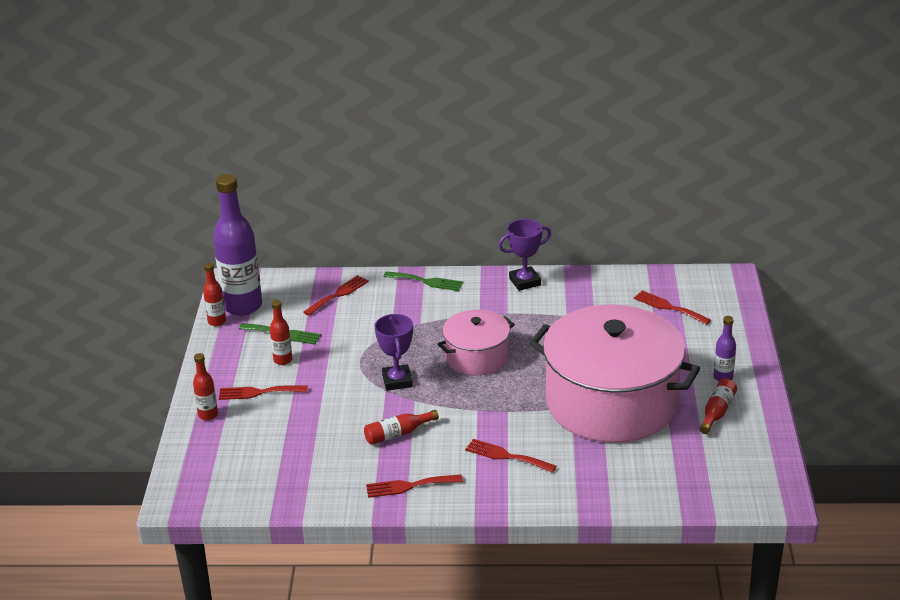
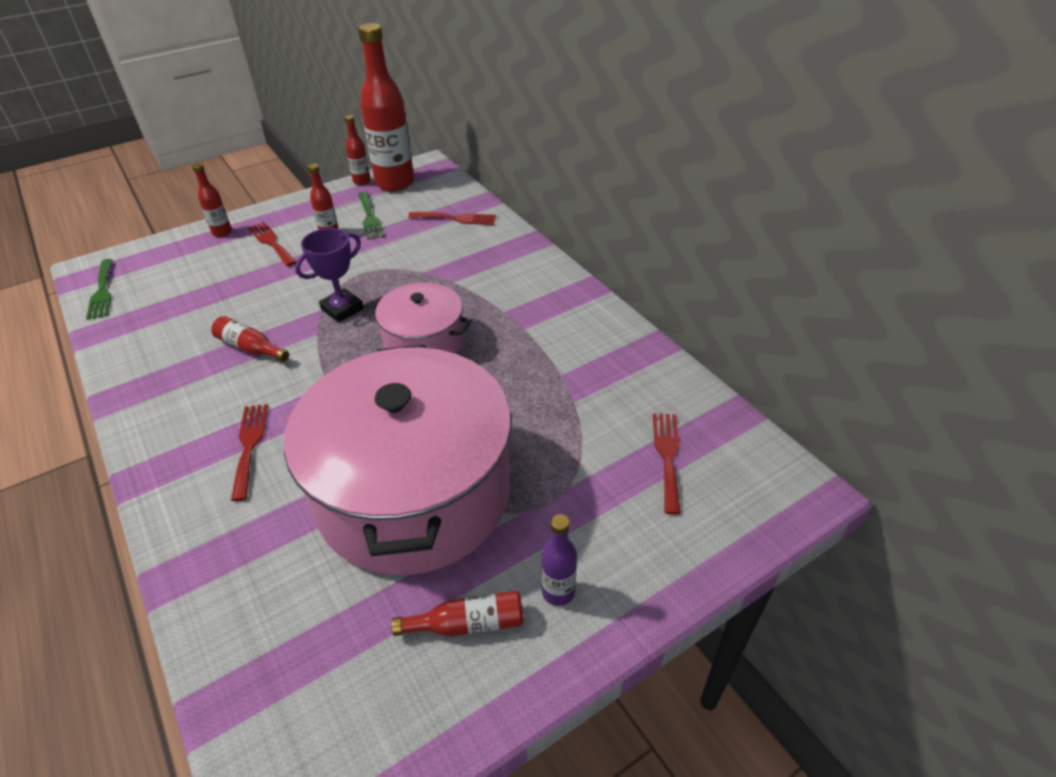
camera: 55 degrees right, 10 degrees up
(243, 306) = (395, 183): purple bottle -> red bottle
(409, 486) = (160, 395): red fork -> none
(426, 281) = (527, 255): green fork -> green fork (102, 291)
(525, 282) = (594, 316): purple trophy -> none

